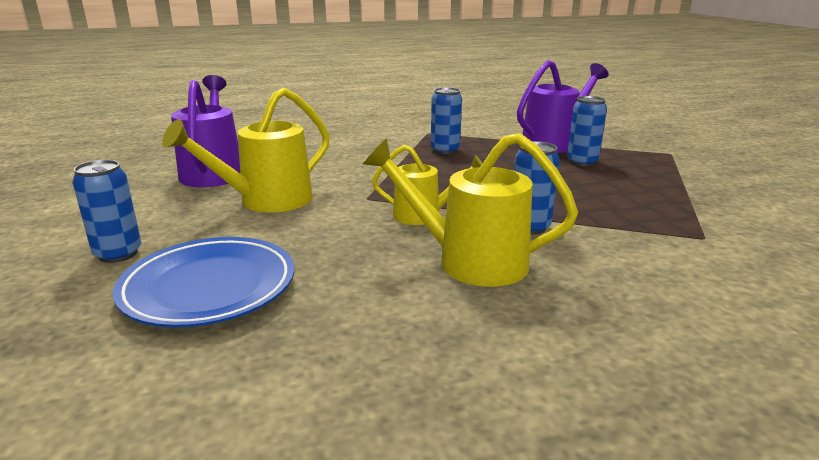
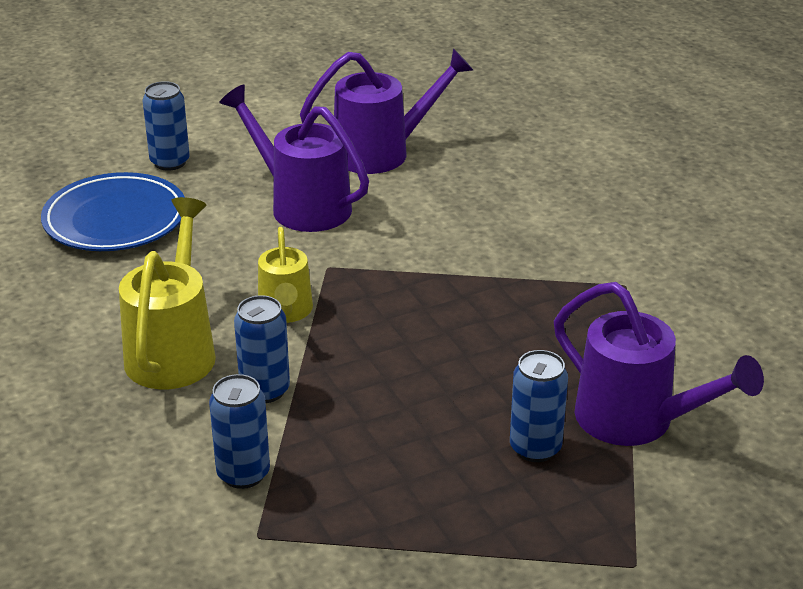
camera: 80 degrees right, 10 degrees up
(266, 201) = (301, 205): yellow watering can -> purple watering can
(445, 150) = (538, 309): blue can -> blue can (243, 474)

